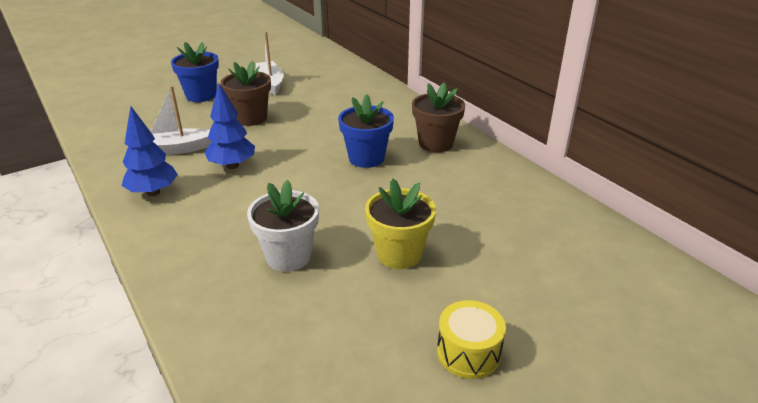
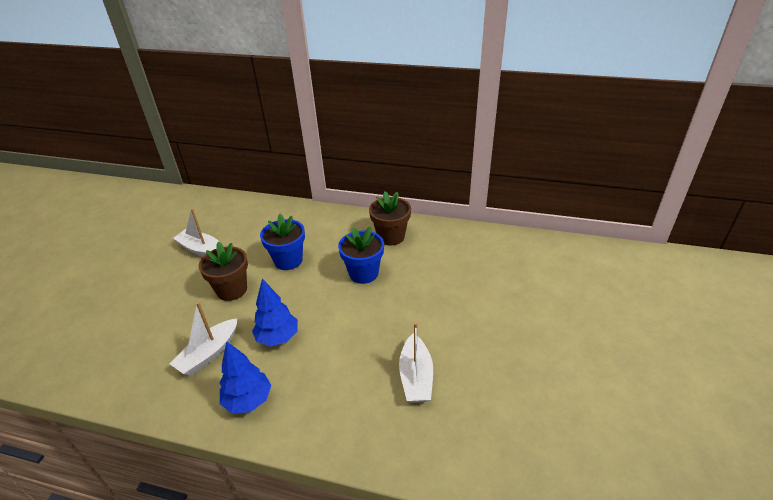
camera: 40 degrees left, 5 degrees up
(201, 95) = (154, 293): blue flower pot -> blue flower pot (288, 260)
(288, 256) = (416, 377): white flower pot -> white boat
(399, 254) = (472, 328): yellow flower pot -> none
(468, 352) = (578, 361): yellow drum -> none

